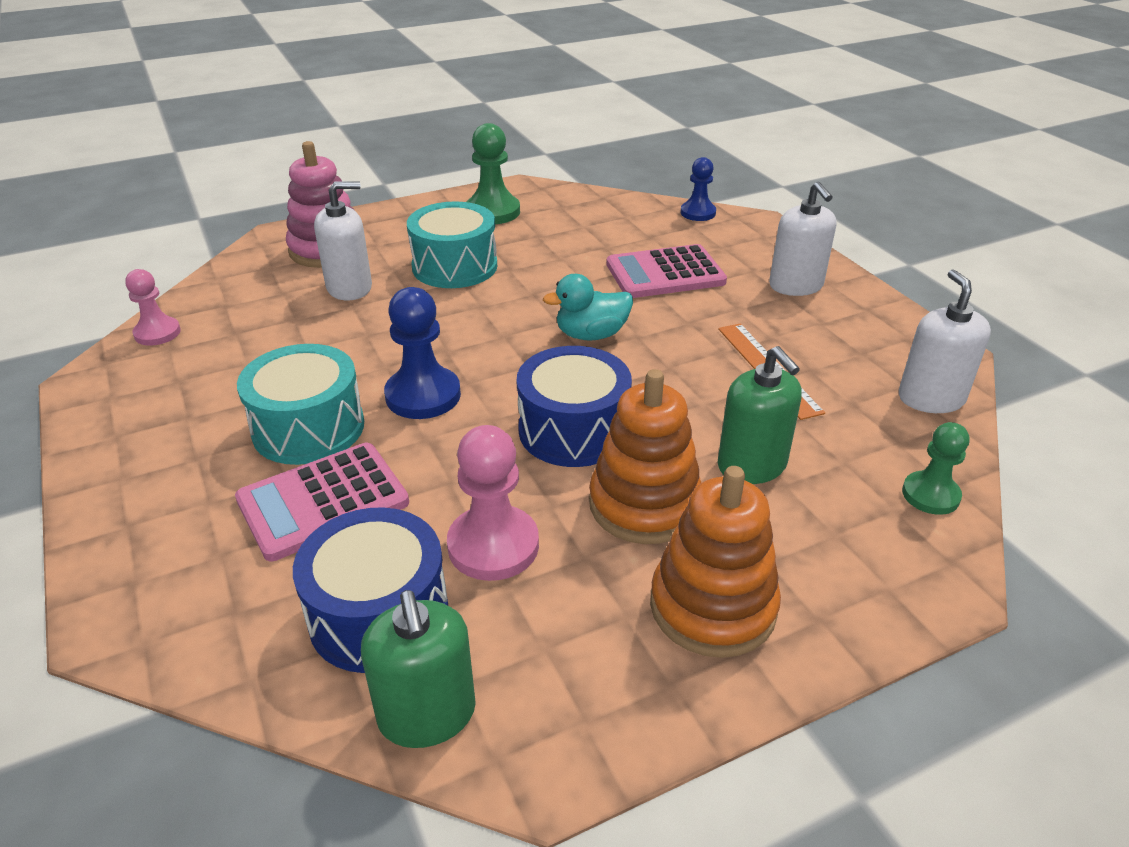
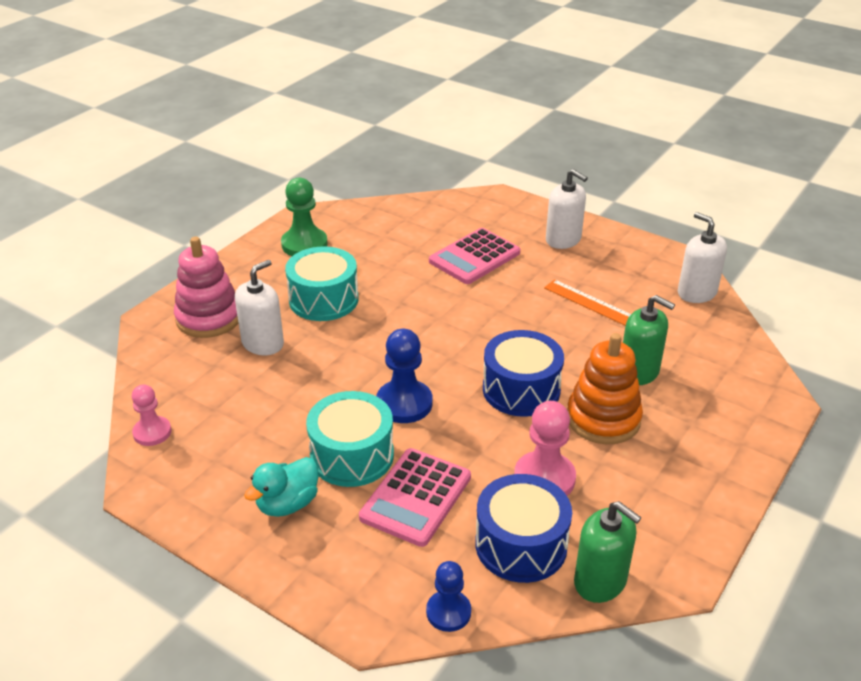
camera: 30 degrees left, 0 degrees up
(591, 335) = (470, 320): turquoise duck -> turquoise duck (287, 504)
(698, 213) = (453, 201): blue pawn -> blue pawn (448, 612)
(712, 606) = (687, 460): orange stacking toy -> none
(930, 495) = (739, 352): green pawn -> none

